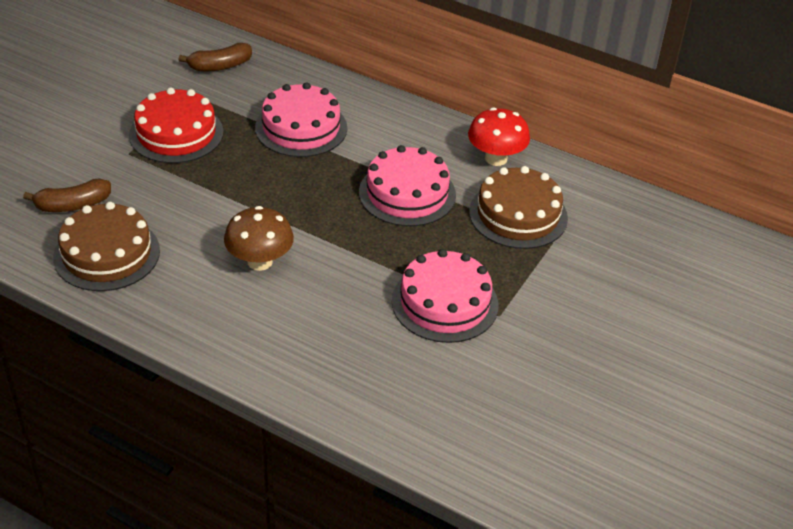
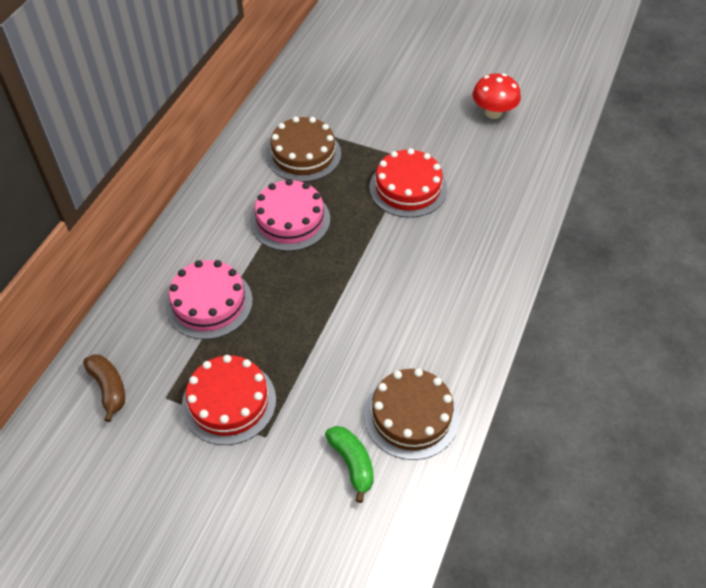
camera: 95 degrees left, 10 degrees up
(73, 205) = (352, 463): brown banana -> green banana
(260, 261) = (393, 303): brown mushroom -> none
(445, 303) = (408, 188): pink cake -> red cake
(496, 158) = (236, 170): red mushroom -> red mushroom (493, 113)

